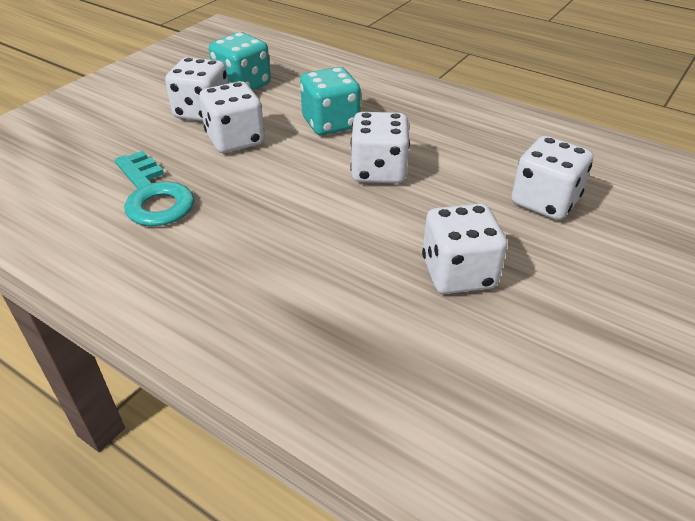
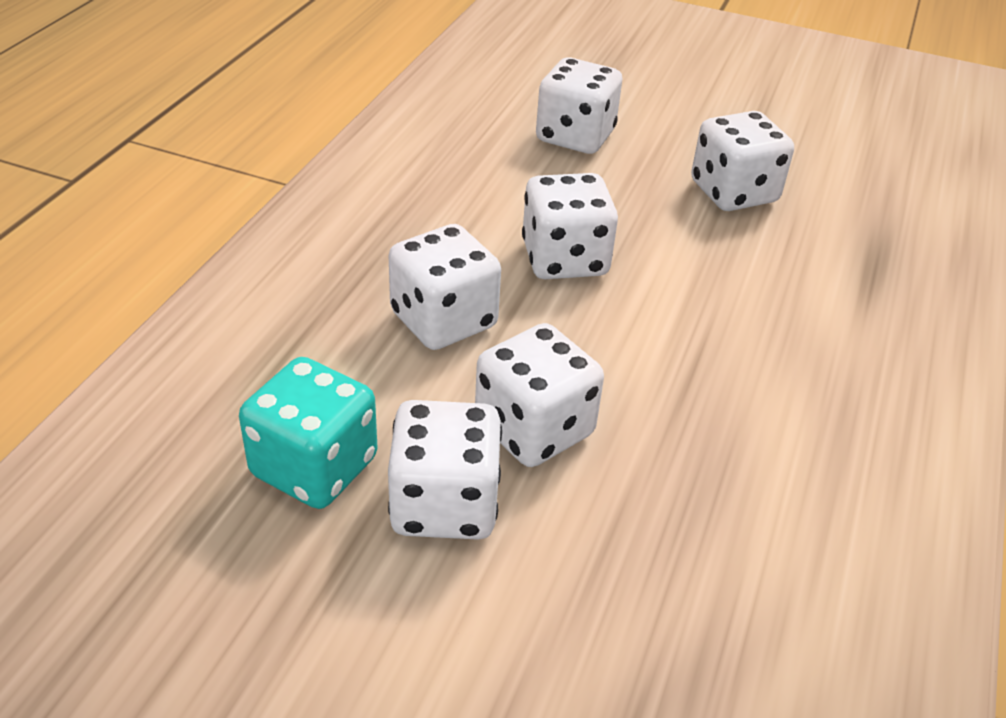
camera: 105 degrees left, 0 degrees up
(153, 196) = (740, 492): turquoise key -> none
(330, 123) = (443, 320): turquoise dice -> white dice

